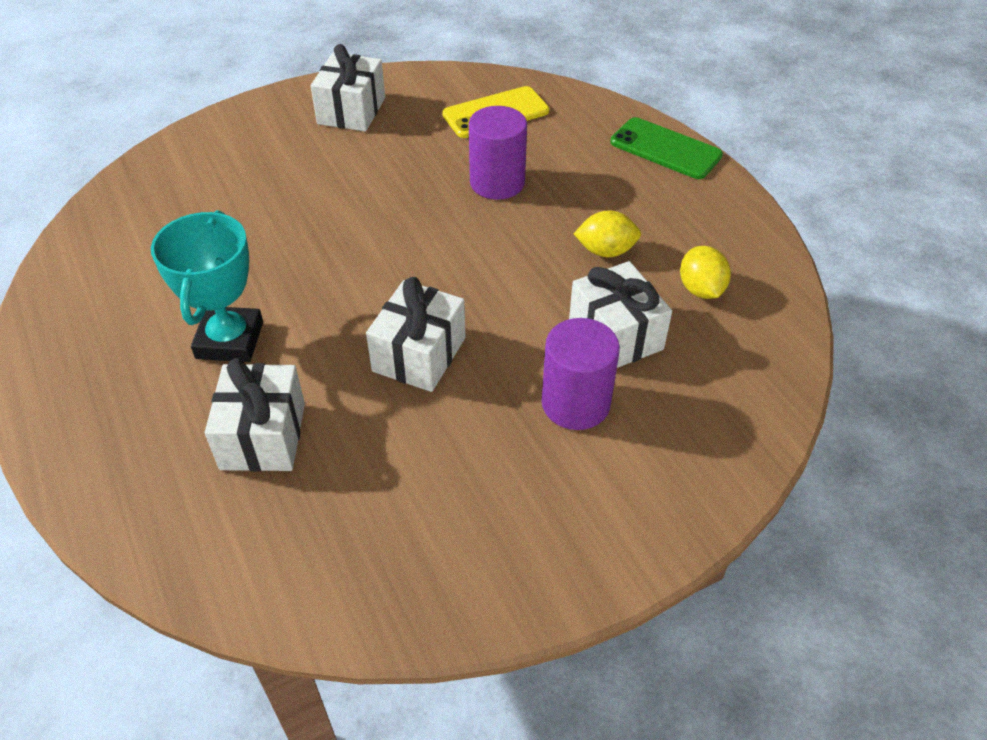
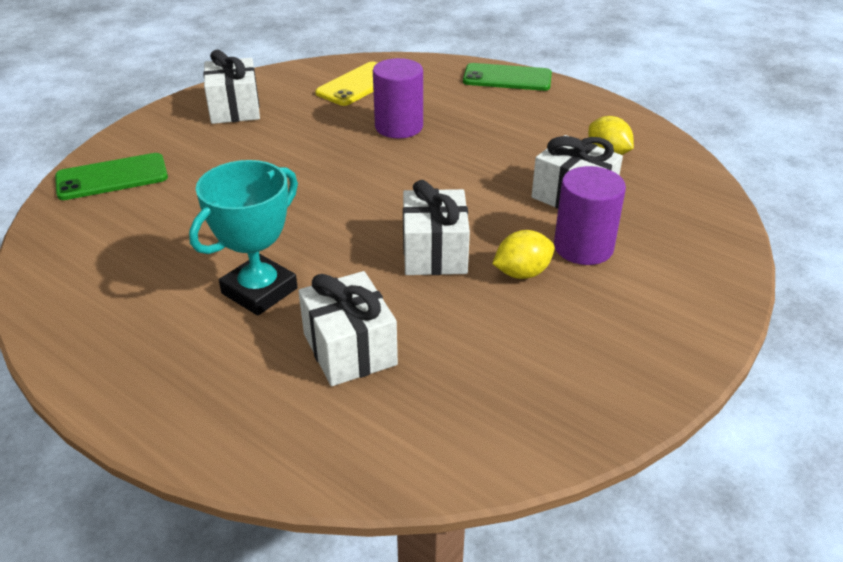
camera: 25 degrees left, 10 degrees down
(189, 164) = (112, 177): none -> green phone
(230, 340) = (259, 291): turquoise trophy -> turquoise trophy turned 60 degrees clockwise
(605, 251) = (519, 148): yellow lemon -> yellow lemon (522, 273)

